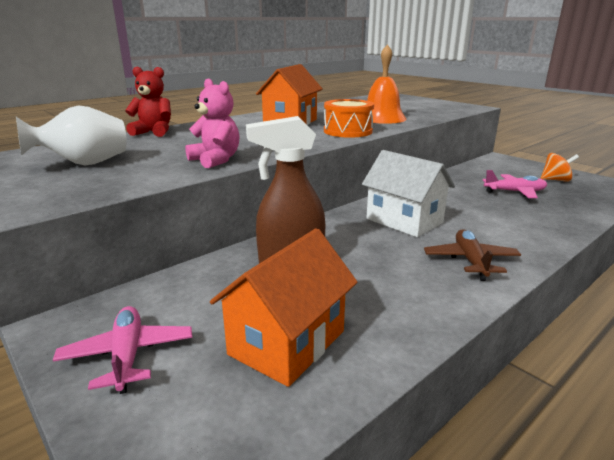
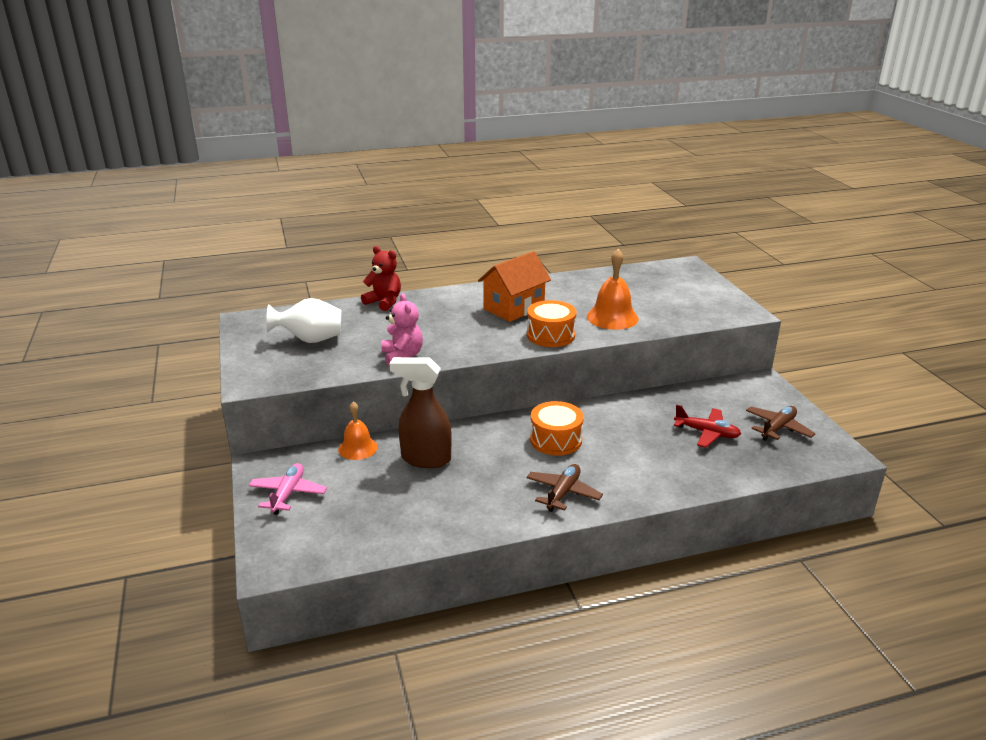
camera: 25 degrees right, 5 degrees up
(195, 274) = (357, 448): none -> orange bell
(287, 342) = (377, 514): orange house -> none
(404, 221) = (556, 440): white house -> orange drum
(515, 192) = (707, 433): pink plane -> red plane
(555, 180) = (778, 428): orange spinning top -> brown plane

